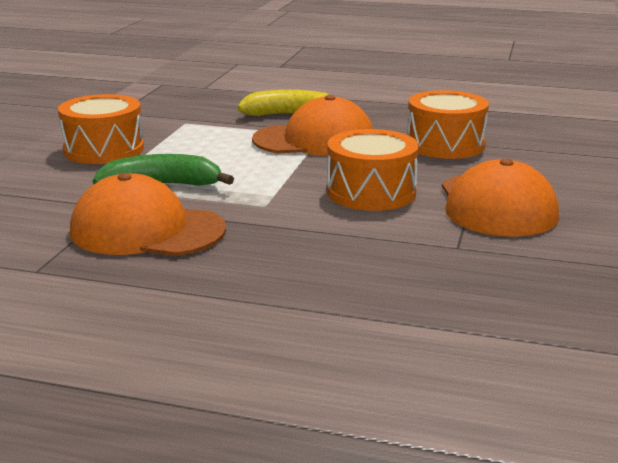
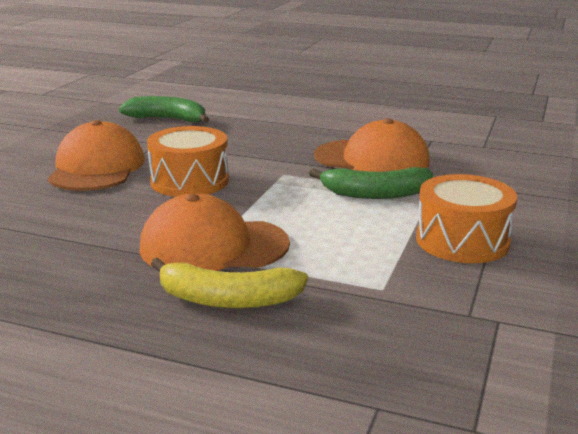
camera: 175 degrees left, 0 degrees up
(445, 145) = (67, 232): orange drum -> none
(491, 304) = (168, 119): none -> green banana

